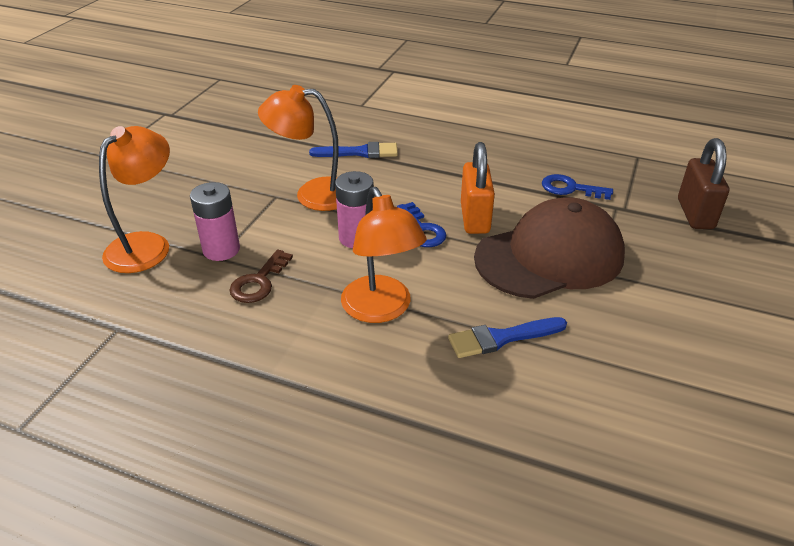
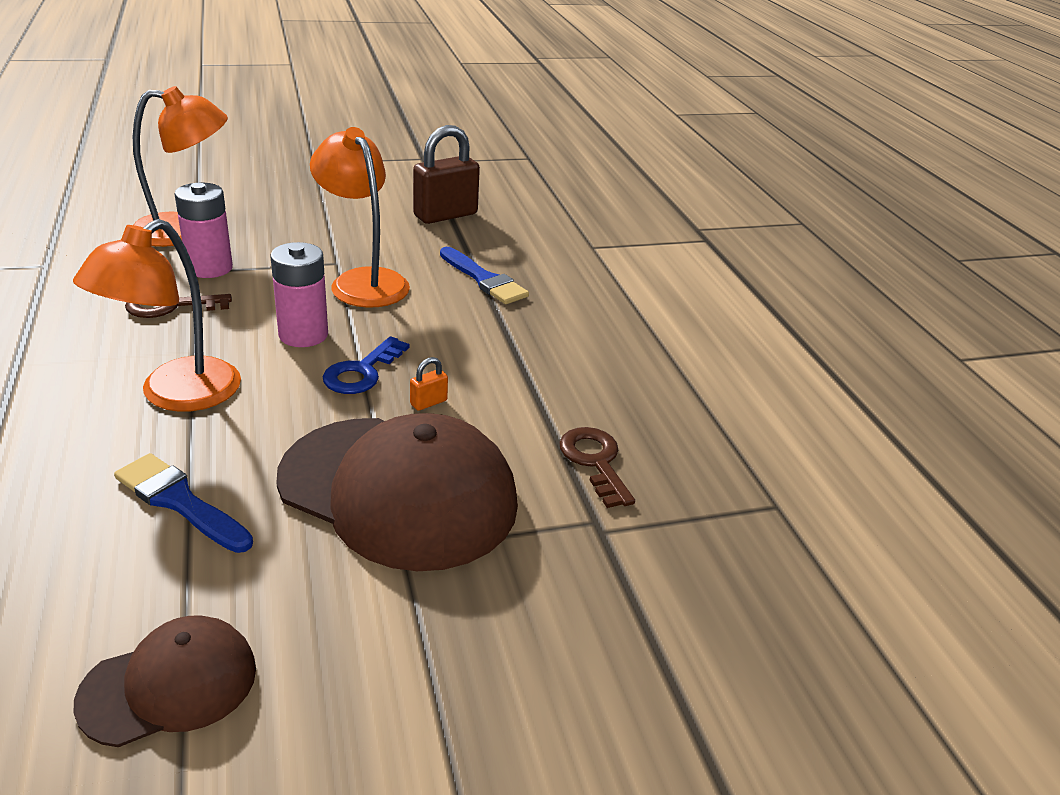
camera: 50 degrees right, 5 degrees down
(475, 218) = (428, 402): orange padlock -> orange padlock, size x0.42
(570, 188) = (595, 461): blue key -> brown key
(659, 382) = (169, 685): none -> brown cap
(695, 214) = (675, 617): brown padlock -> brown padlock (445, 215)

